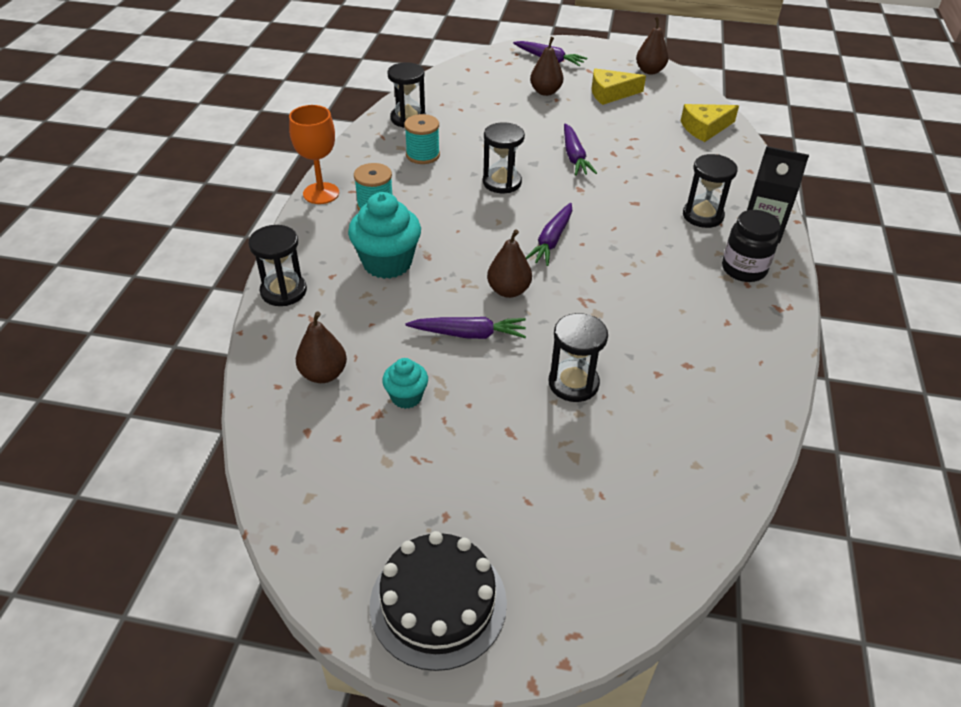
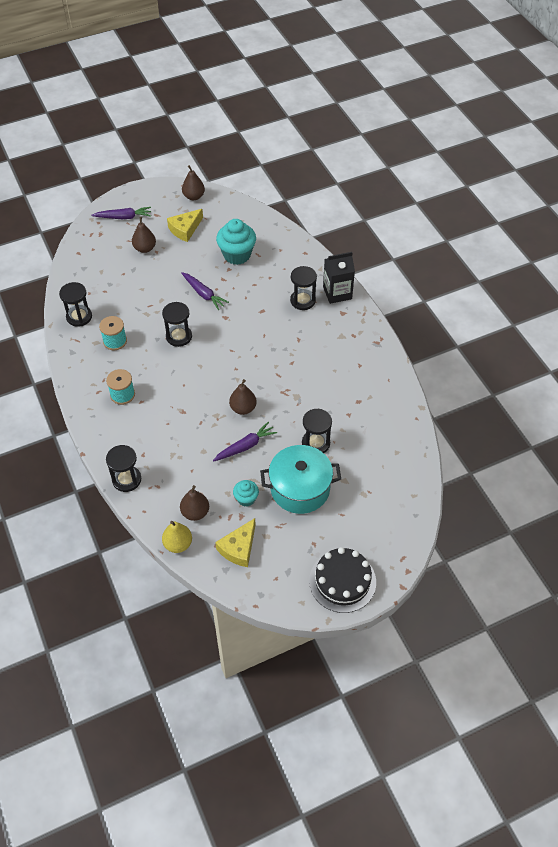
camera: 35 degrees left, 10 degrees up
(261, 398) = (178, 544): none -> yellow pear
(321, 193) = (81, 404): orange goblet -> none
(387, 263) = (165, 428): turquoise cupcake -> turquoise cupcake (237, 255)
(495, 428) = (300, 488): none -> turquoise pot
(551, 240) = (239, 363): purple carrot -> none
(705, 128) = (259, 231): yellow cheese -> yellow cheese (239, 548)
(743, 269) = (346, 326): black jar -> none

